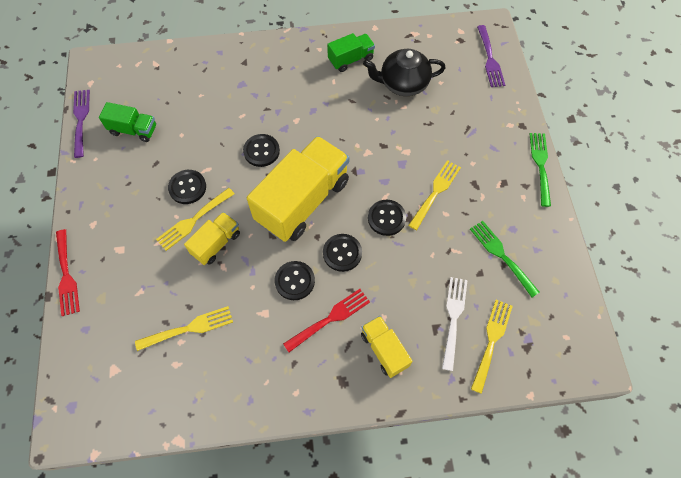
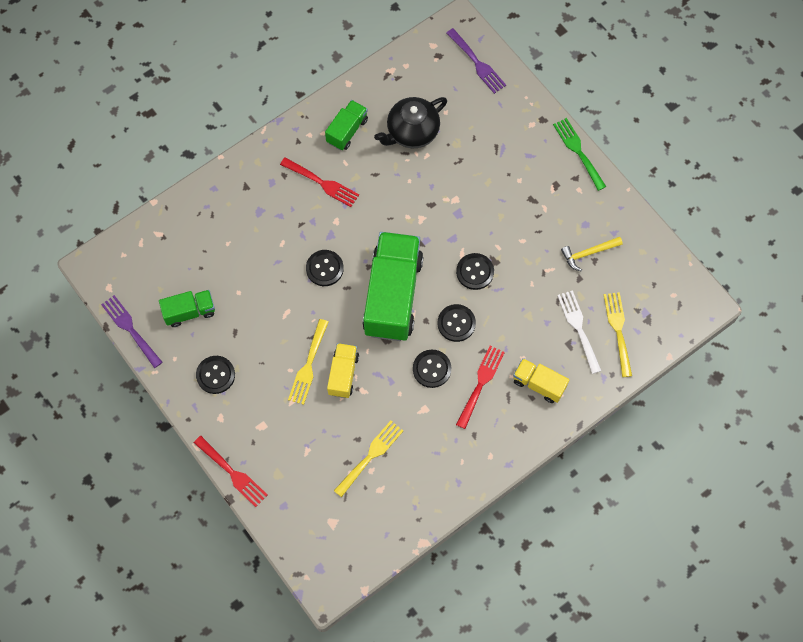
camera: 30 degrees left, 5 degrees up
(187, 187) = (281, 339): black button -> black button (215, 375)
(303, 201) = (393, 295): yellow truck -> green truck
(305, 87) = (322, 183): none -> red fork
(435, 192) = (502, 225): yellow fork -> none
(501, 255) = (588, 253): green fork -> yellow hammer

